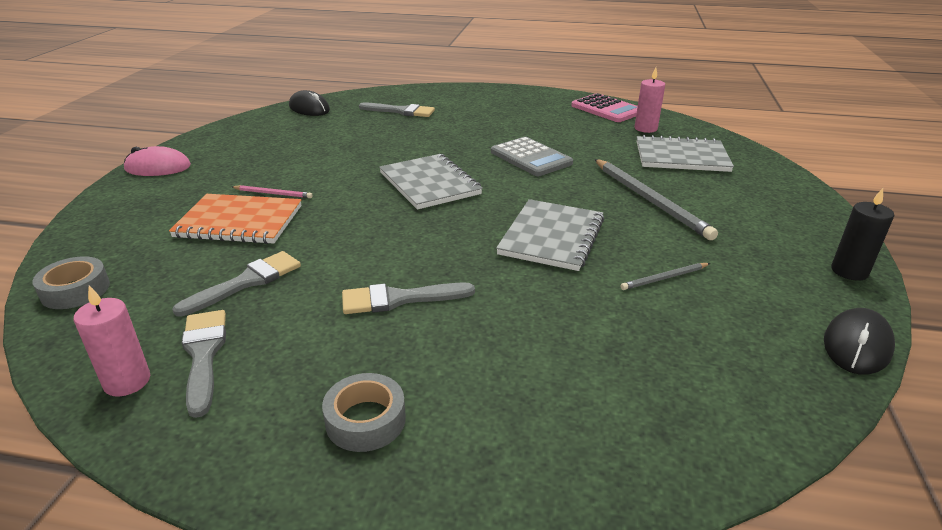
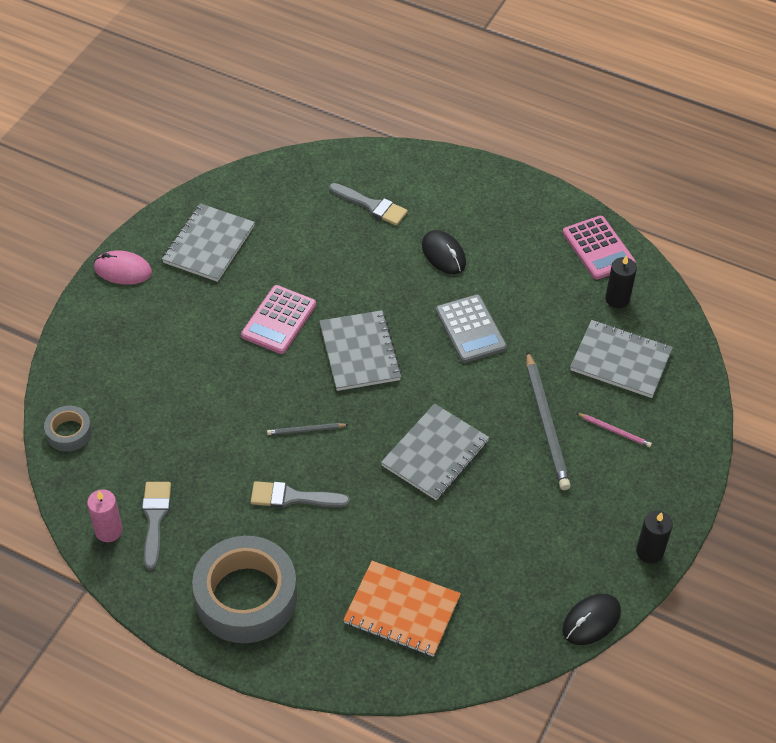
camera: 15 degrees right, 20 degrees up
(239, 221) = (188, 373): orange notebook -> orange notebook (402, 610)
(246, 282) = (188, 452): grey brush -> none
(251, 144) = (209, 244): none -> grey notebook
(273, 193) = (220, 337): pink pencil -> pink pencil (614, 431)
(309, 108) = (276, 179): black mouse -> black mouse (443, 254)
(335, 176) = (279, 320): none -> pink calculator
(365, 420) = (246, 597): grey tape -> grey tape, size x2.10
(645, 128) = (617, 299): pink candle -> black candle
(664, 278) = (498, 523): grey pencil -> grey pencil (306, 430)

